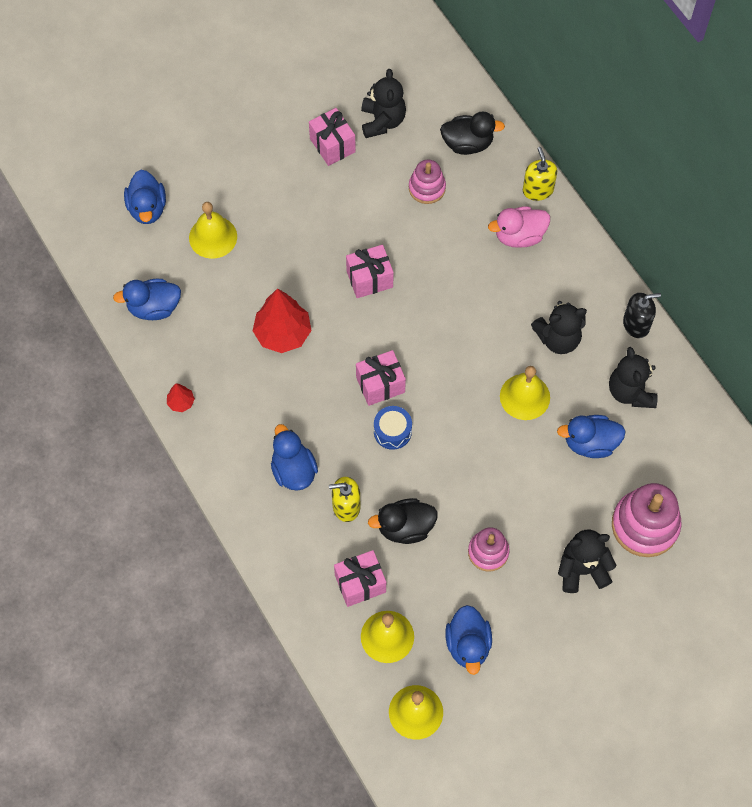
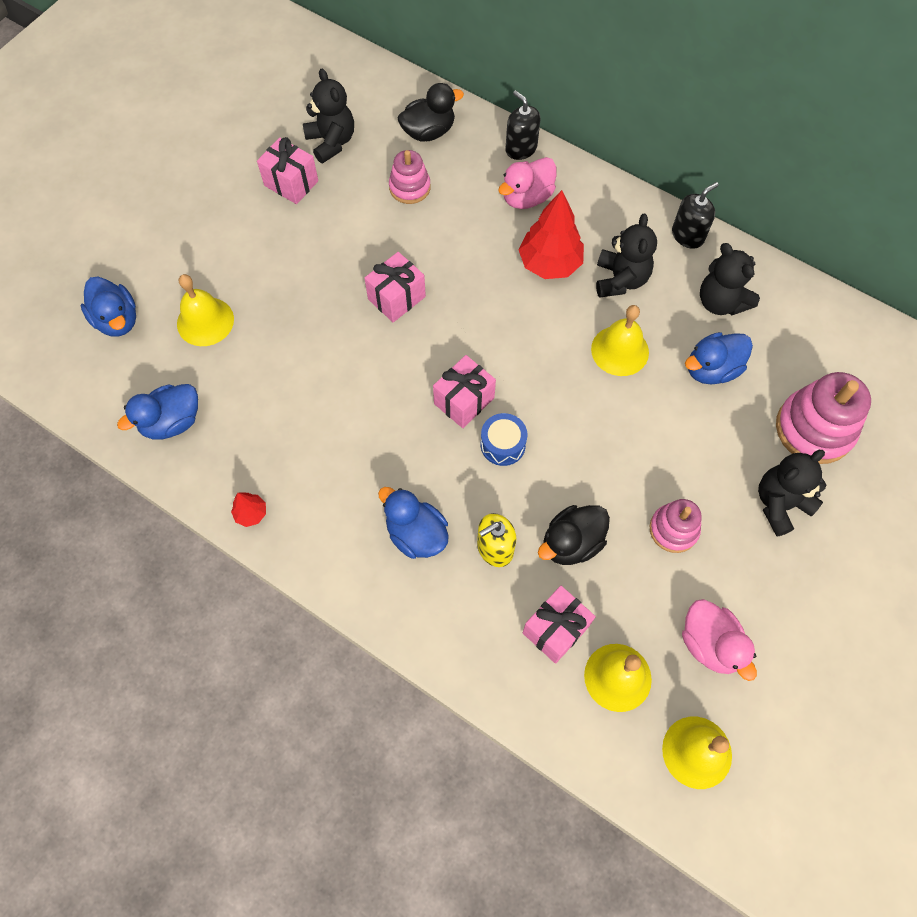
camera: 25 degrees left, 0 degrees up
(282, 334) = (331, 391): red tree -> red tree (549, 264)
(468, 645) = (710, 644): blue duck -> pink duck
(538, 190) = (521, 148): yellow soap dispenser -> black soap dispenser
(558, 338) = (620, 280): black teddy bear -> black teddy bear turned 45 degrees counterclockwise

